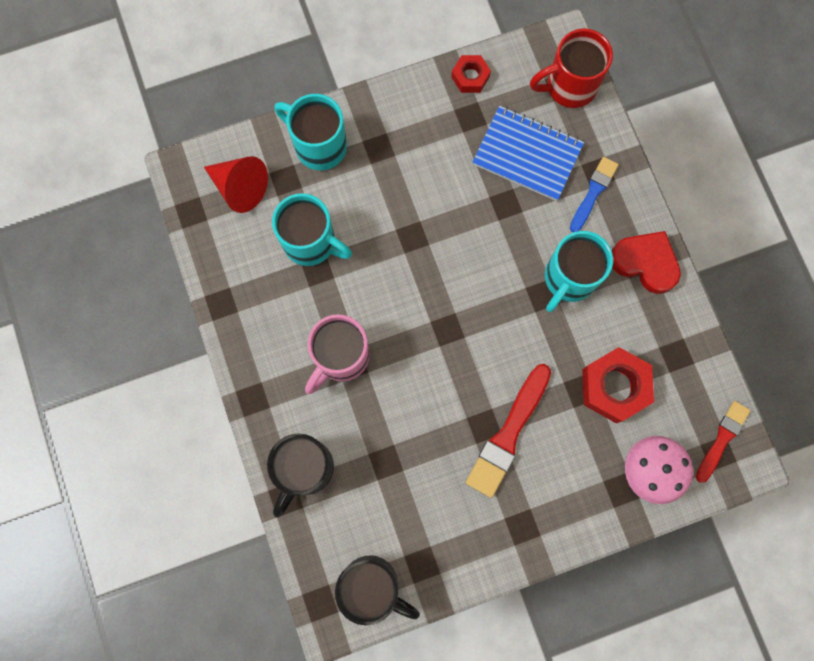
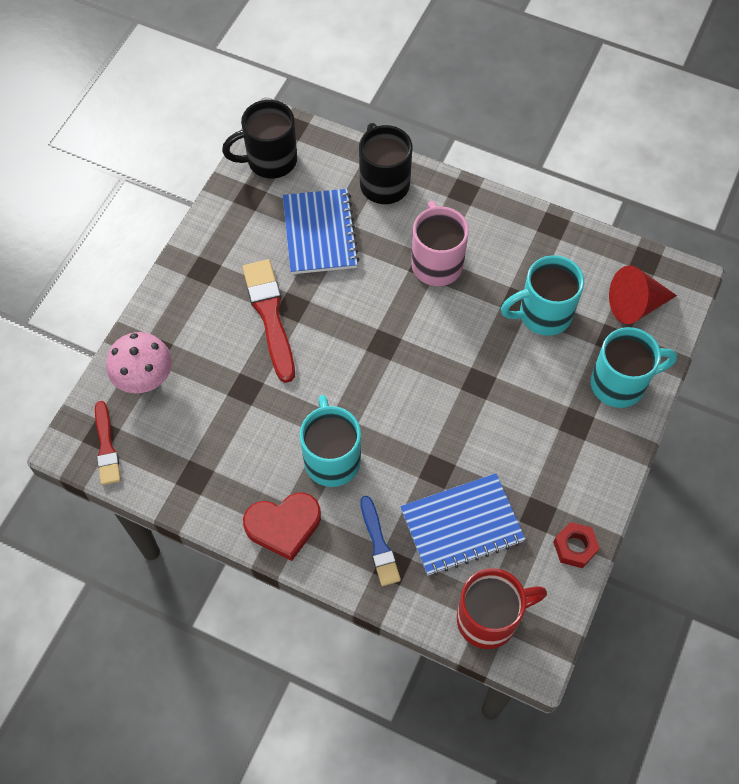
camera: 135 degrees right, 15 degrees down
(401, 471) = (320, 233): none -> blue notebook
(569, 86) = (489, 619): red mug -> red mug turned 45 degrees clockwise
(614, 387) = (222, 412): red nut -> none

